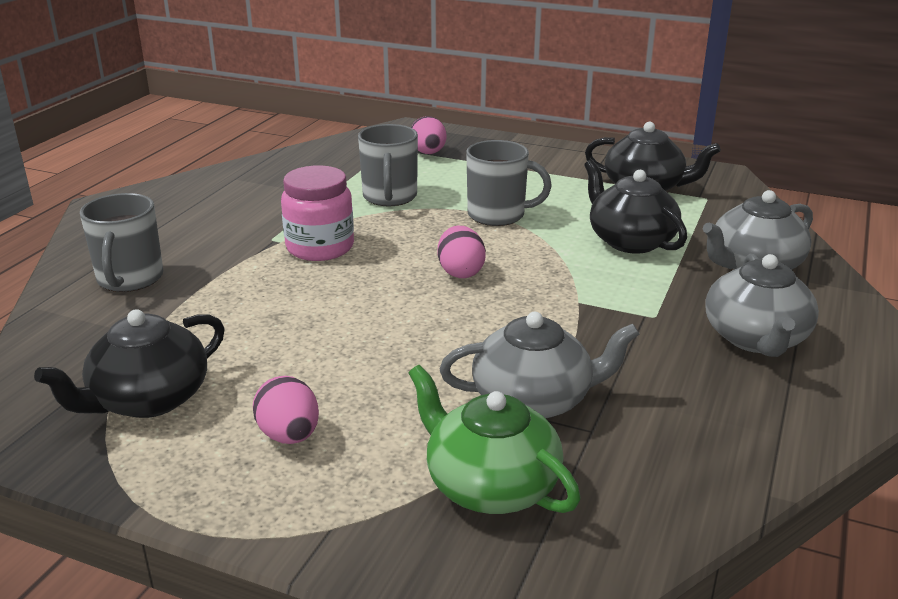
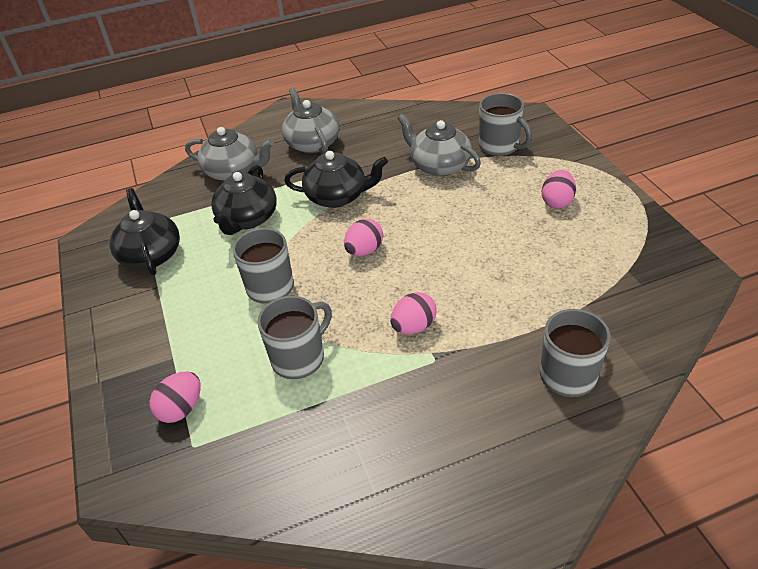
camera: 130 degrees left, 15 degrees up
(148, 399) = (611, 255): black teapot -> black teapot (337, 196)
(320, 247) = (413, 326): pink jar -> pink egg
(490, 485) = (500, 146): green teapot -> grey mug
(756, 338) = (312, 143): grey teapot -> grey teapot turned 75 degrees counterclockwise

